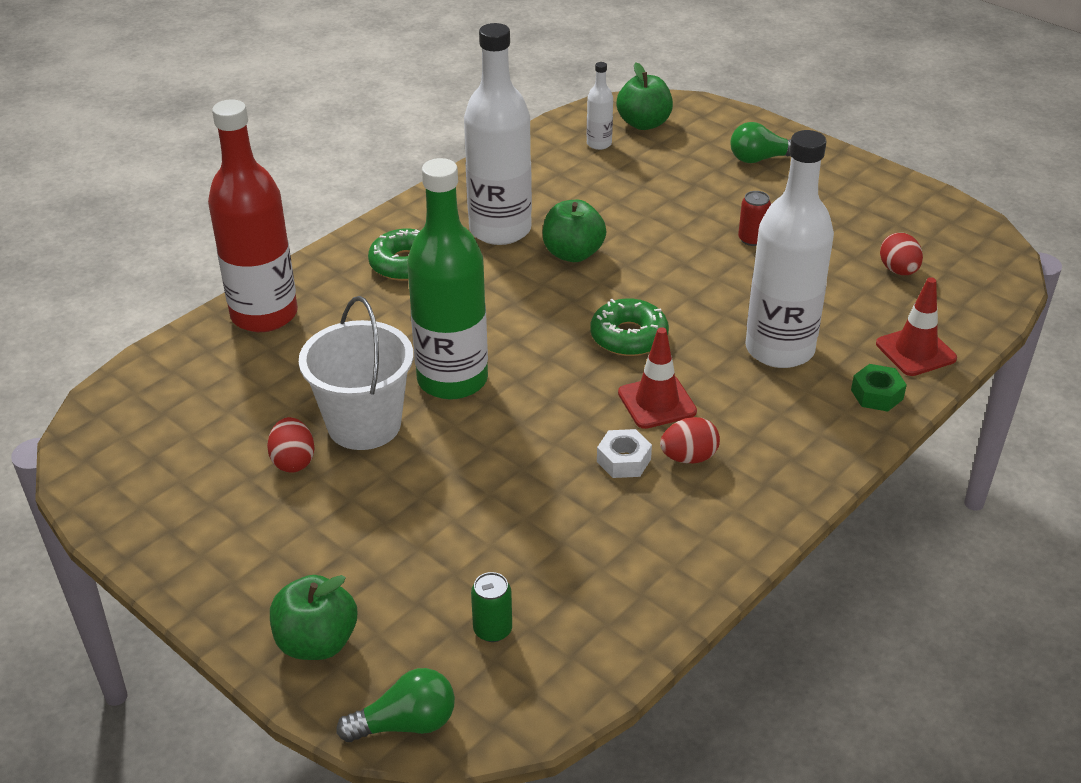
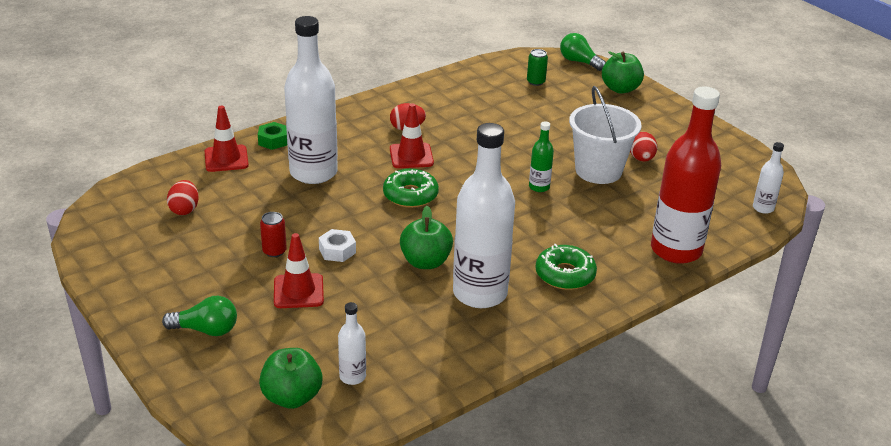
camera: 170 degrees left, 5 degrees down
(121, 398) = (763, 208): none -> white bottle
(406, 724) = (579, 62): green light bulb -> green light bulb turned 45 degrees clockwise
(452, 380) = (539, 187): green bottle -> green bottle, size x0.44
(623, 460) = (445, 132): white nut -> white nut (337, 251)
(696, 203) = (298, 291): none -> red traffic cone

